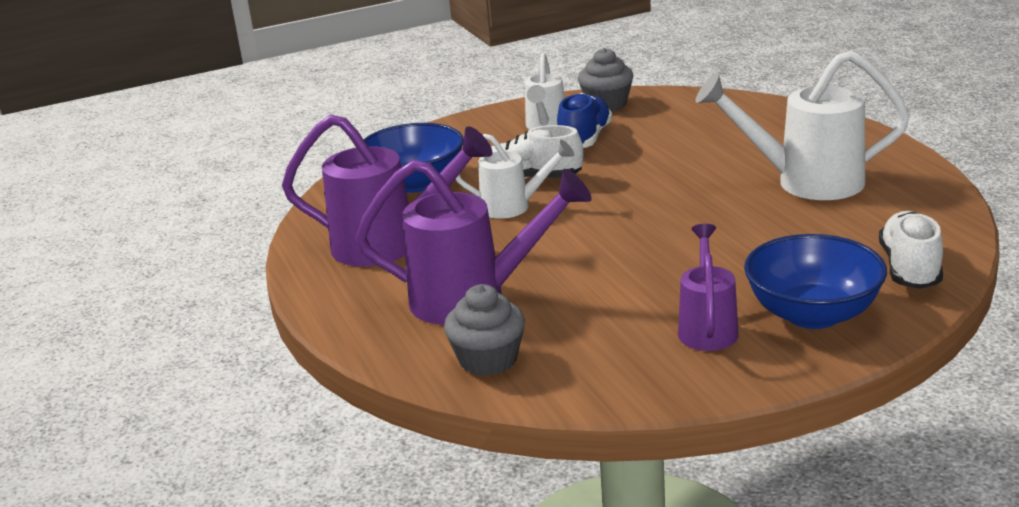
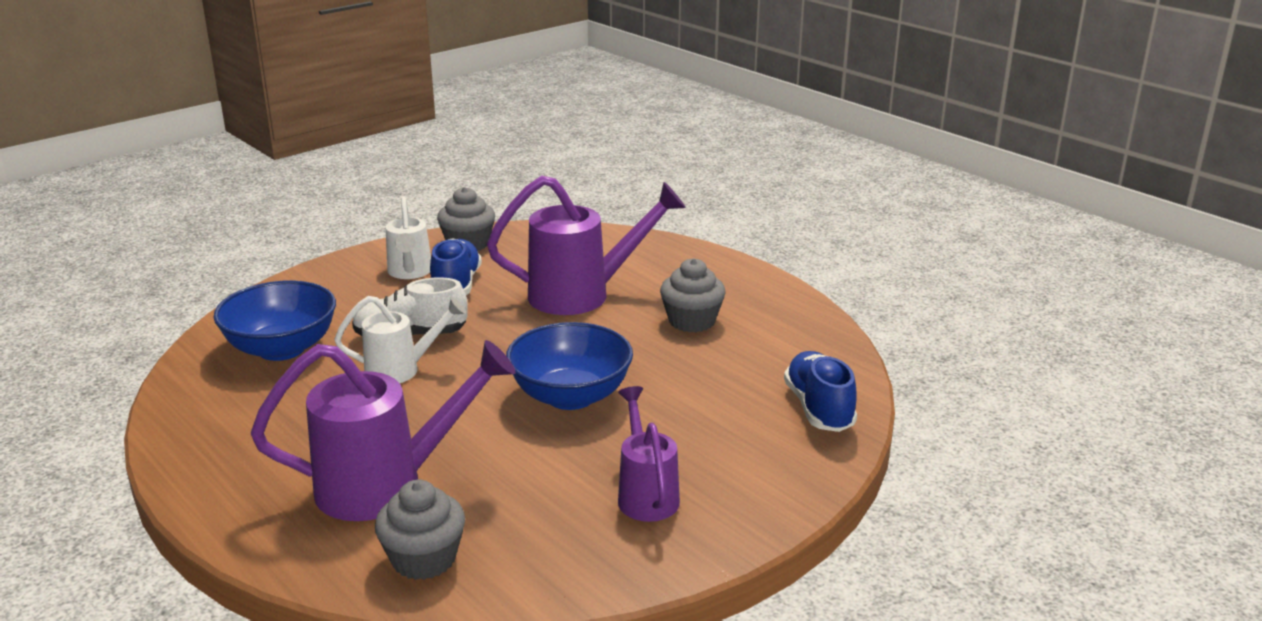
camera: 20 degrees left, 0 degrees up
(390, 245) = (273, 427): purple watering can -> purple watering can (583, 295)
(804, 182) = (692, 321): white watering can -> grey cupcake
(813, 314) = (744, 468): blue bowl -> blue bowl (570, 396)
(910, 268) = (819, 408): white shoe -> blue shoe

